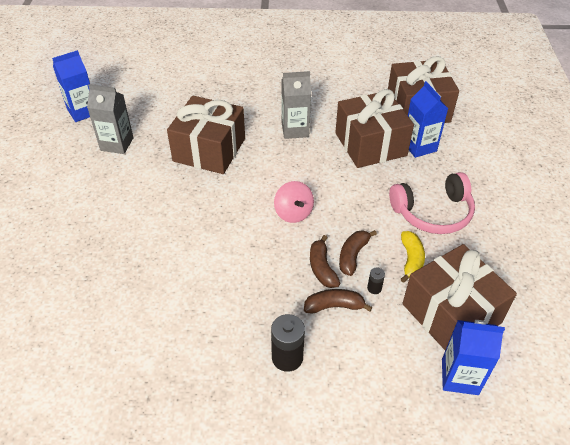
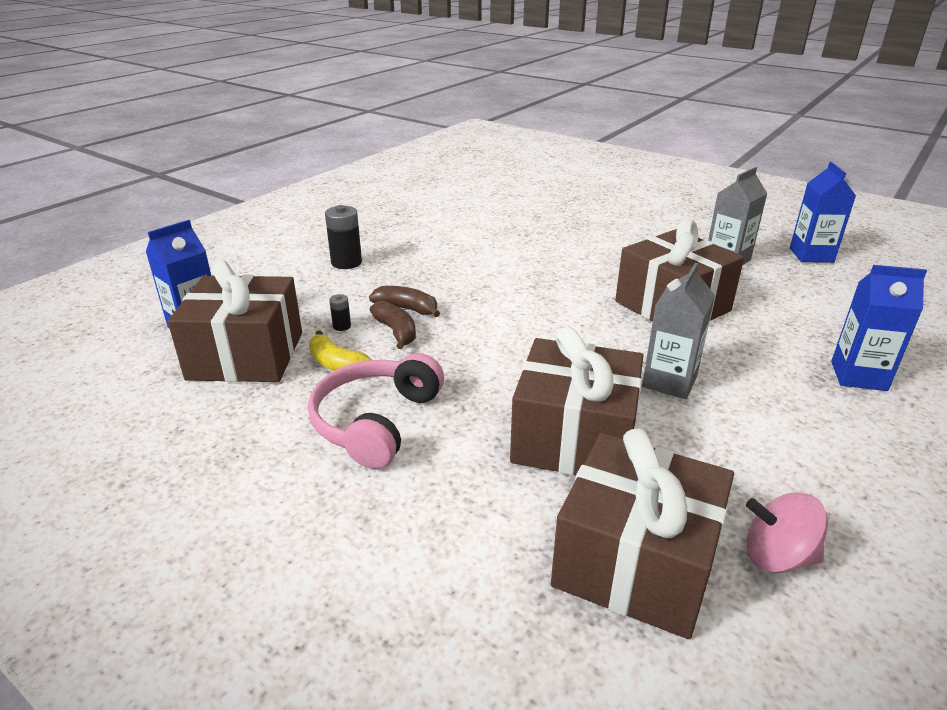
camera: 125 degrees right, 15 degrees down
(293, 213) = (502, 321): pink spinning top -> pink spinning top (777, 557)
(334, 306) = (357, 298): brown banana -> none
(419, 146) = (519, 492): blue carton -> blue carton (858, 376)

